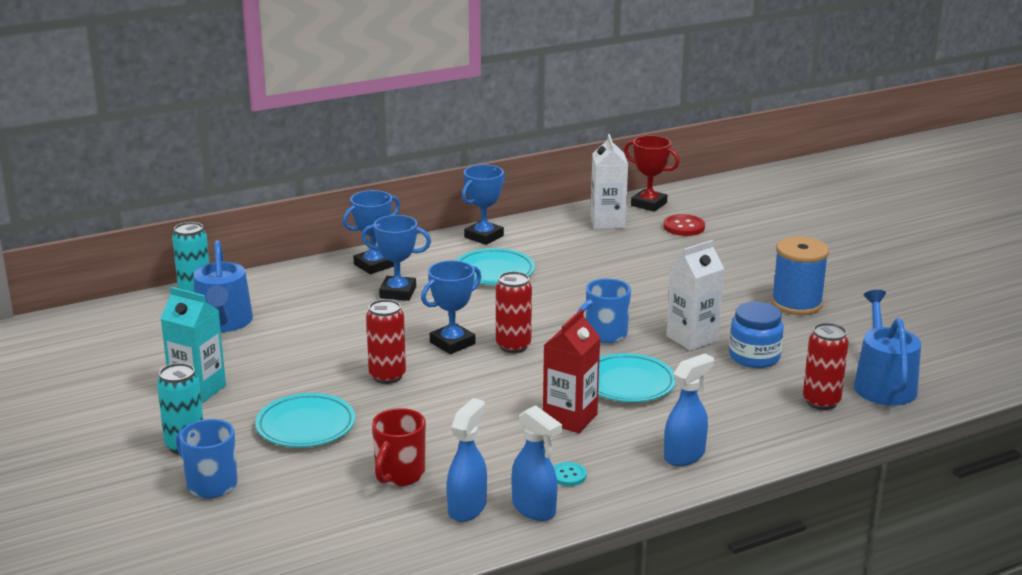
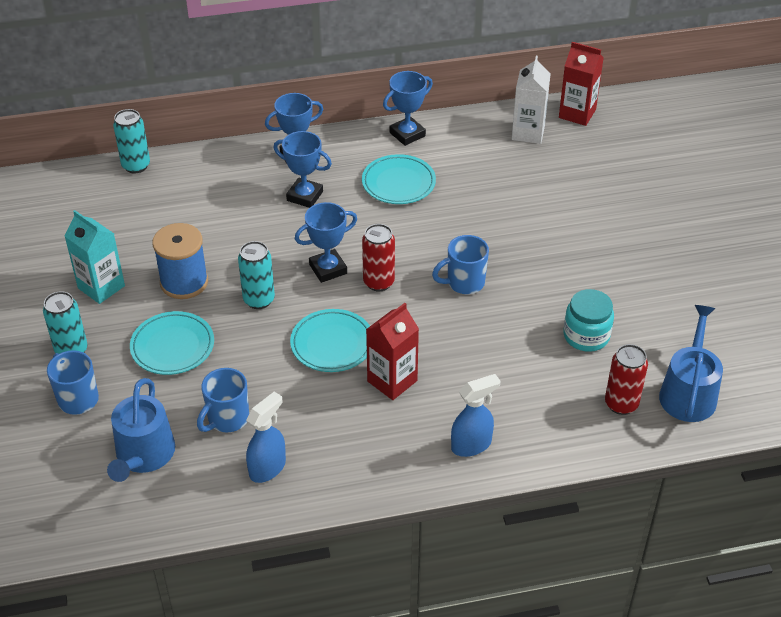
camera: 15 degrees right, 20 degrees up
(223, 322) = (147, 208): blue watering can -> blue watering can (143, 456)
(387, 376) = (259, 300): red can -> turquoise can
(399, 475) = (227, 419): red mug -> blue mug
(534, 509) = (321, 480): blue spray bottle -> none
(568, 475) = (364, 448): turquoise button -> none
(628, 383) = (459, 348): turquoise plate -> turquoise plate (332, 344)
(648, 204) = (577, 113): red trophy -> red carton
(684, 227) = (597, 151): red button -> none
(692, 338) = (540, 301): white carton -> none
(754, 357) = (586, 336): blue jar -> turquoise jar
(796, 304) = (657, 273): blue spool -> blue spool (184, 282)

